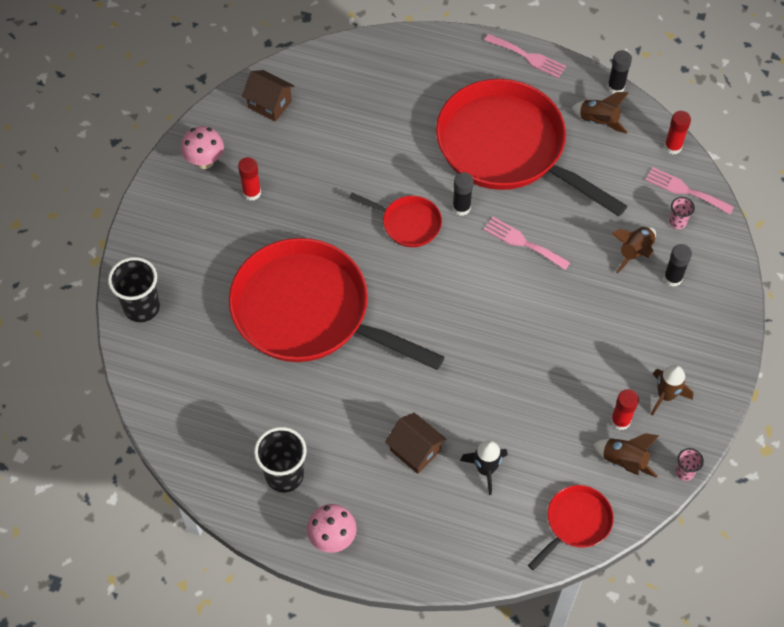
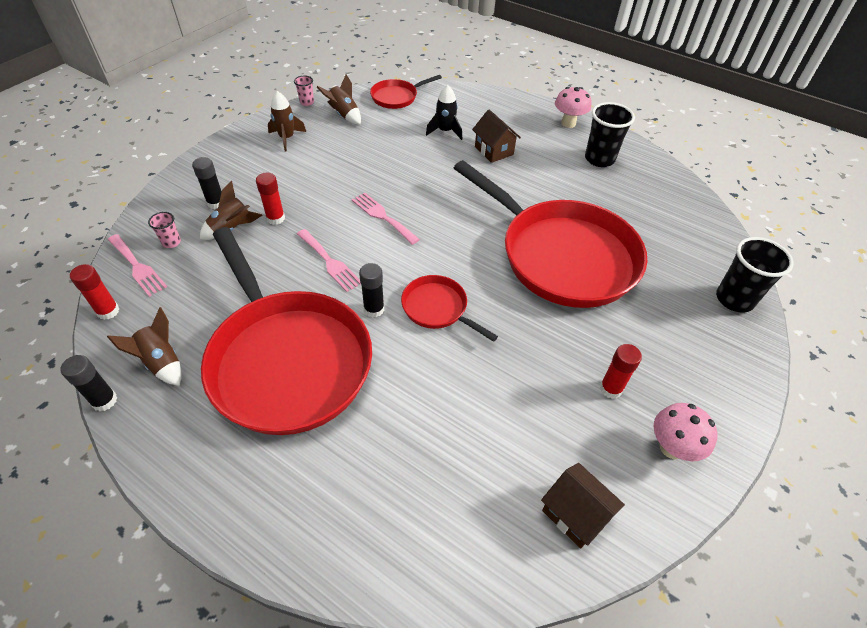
camera: 165 degrees left, 10 degrees down
(528, 57) = (178, 482): pink fork -> pink fork (382, 216)
(620, 421) = (331, 133): red glue stick -> red glue stick (275, 218)

